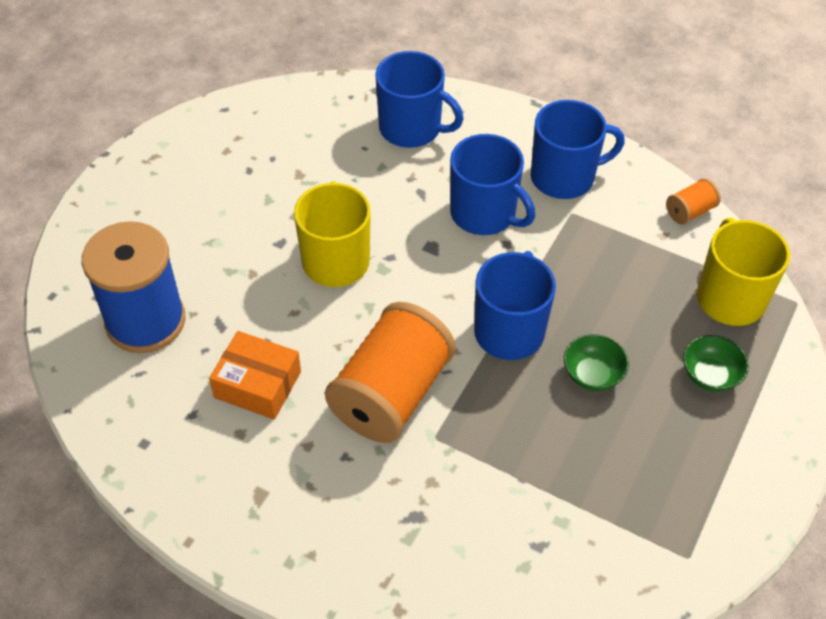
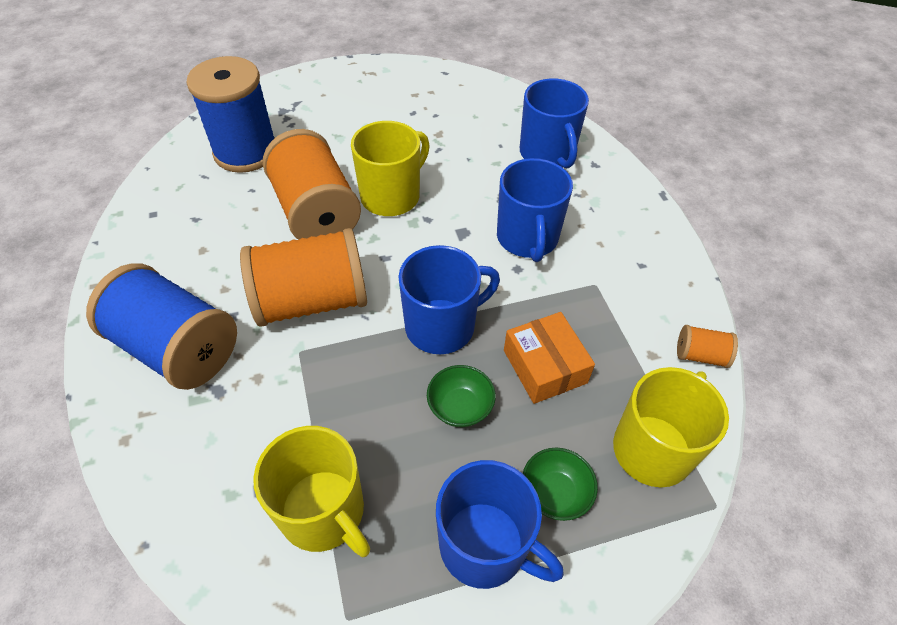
camera: 45 degrees right, 0 degrees up
(257, 385) = (249, 231): orange box -> orange box (544, 366)
(292, 323) = (316, 212): none -> orange spool
(339, 518) = (177, 348): none -> blue spool
(564, 177) = (621, 256): blue mug -> blue mug (485, 545)
(596, 517) = (324, 512): none -> yellow mug

